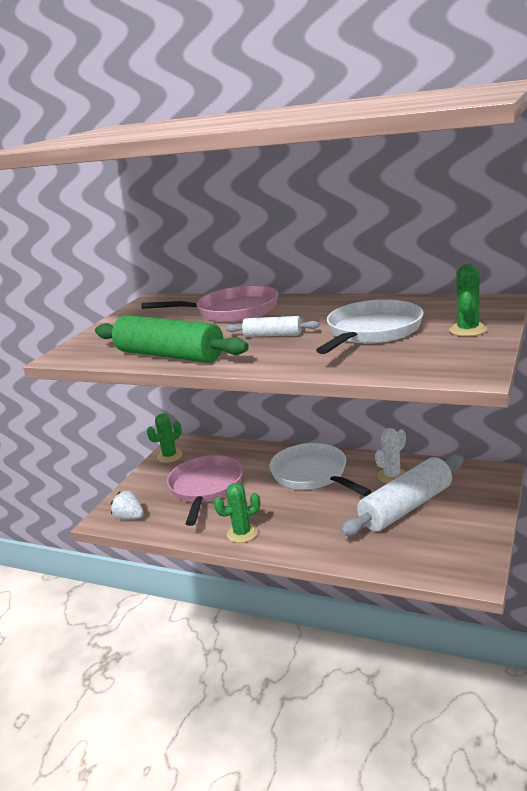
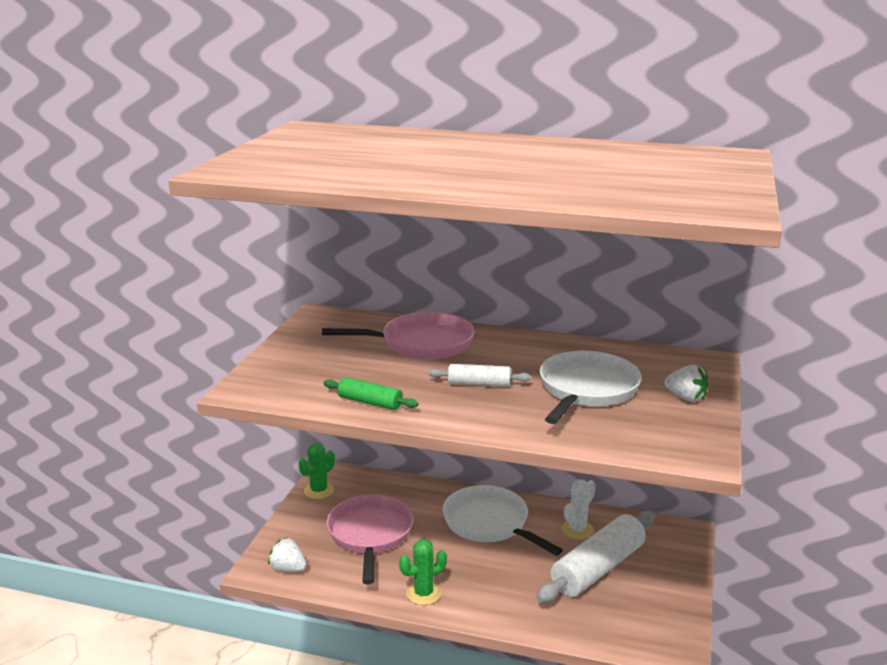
camera: 10 degrees left, 0 degrees up
(169, 355) = (370, 402): green rolling pin -> green rolling pin, size x0.51
(468, 330) = (686, 398): green cactus -> white strawberry

